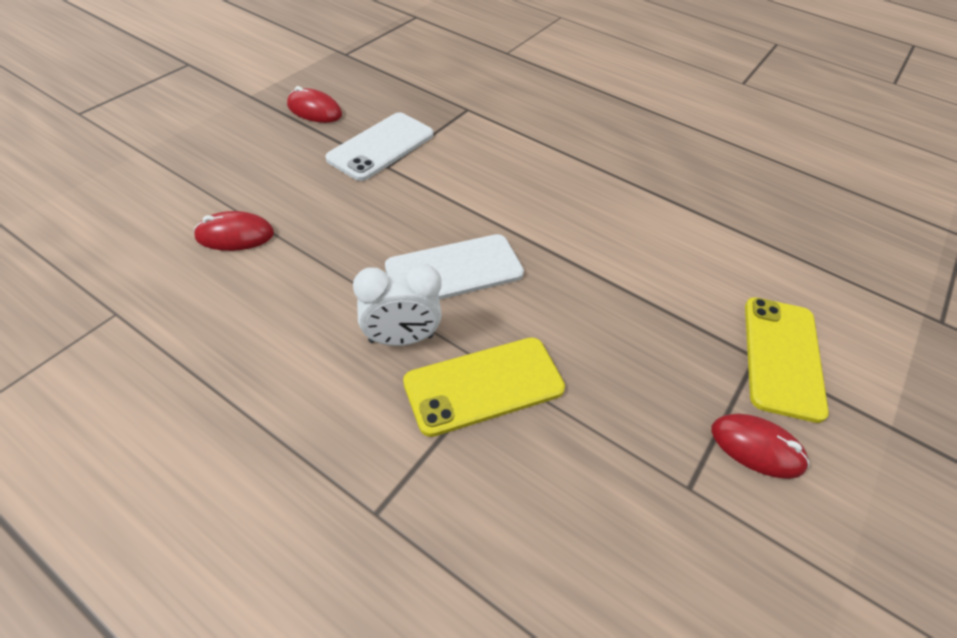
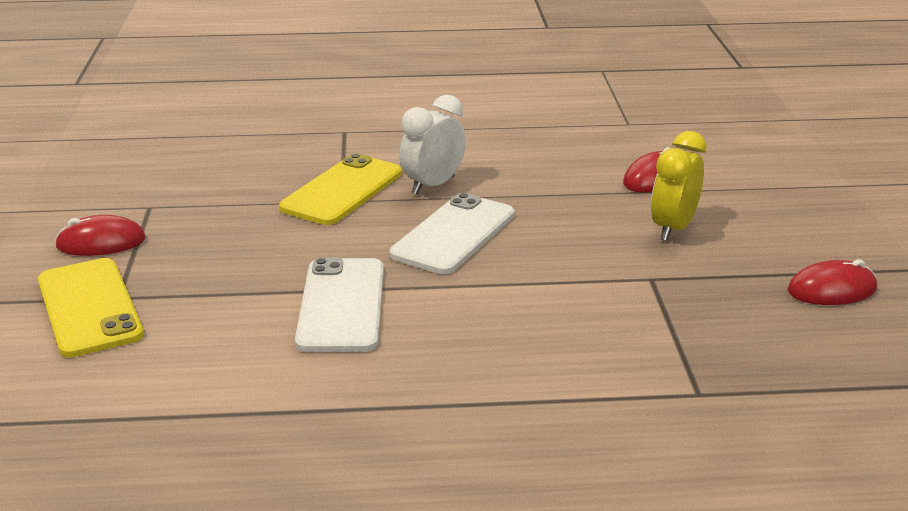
camera: 145 degrees right, 20 degrees down
(311, 188) = (673, 228): none -> yellow clock
(381, 146) = (694, 292): white phone -> white phone (342, 305)

